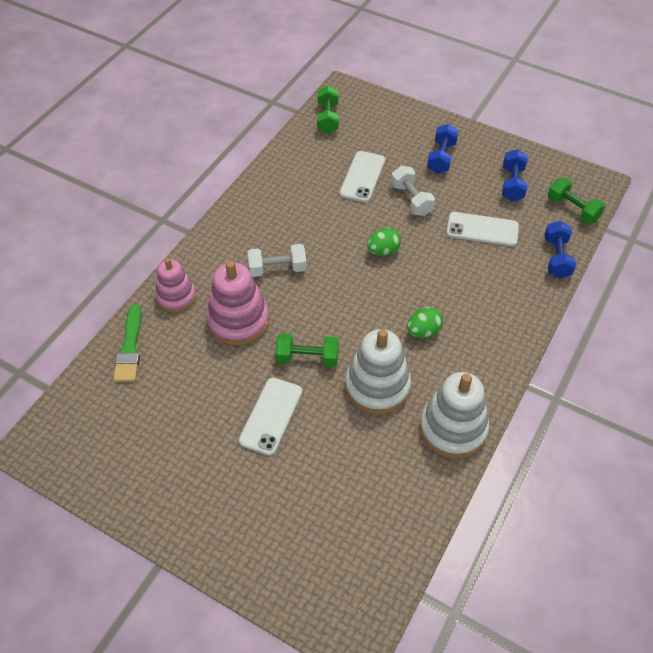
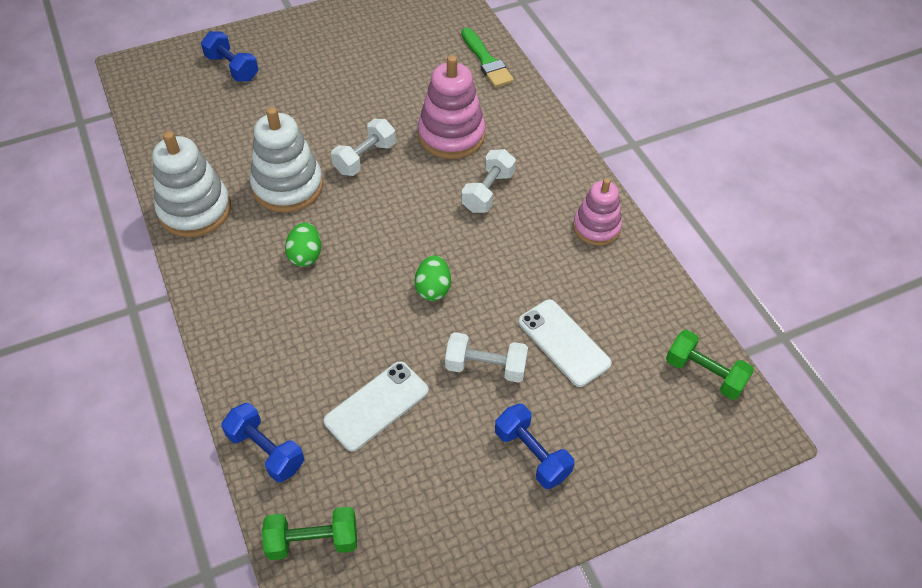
camera: 125 degrees right, 0 degrees up
(130, 348) = (486, 61): green brush -> green brush turned 150 degrees counterclockwise
(176, 296) = (518, 109): pink stacking toy -> pink stacking toy (596, 227)
(271, 416) = (335, 108): white phone -> none
(307, 358) = (365, 158): green dumbbell -> white dumbbell
(512, 184) = (416, 503): blue dumbbell -> blue dumbbell (232, 68)

